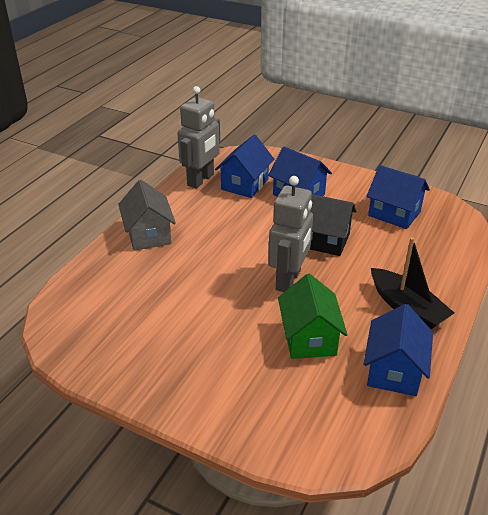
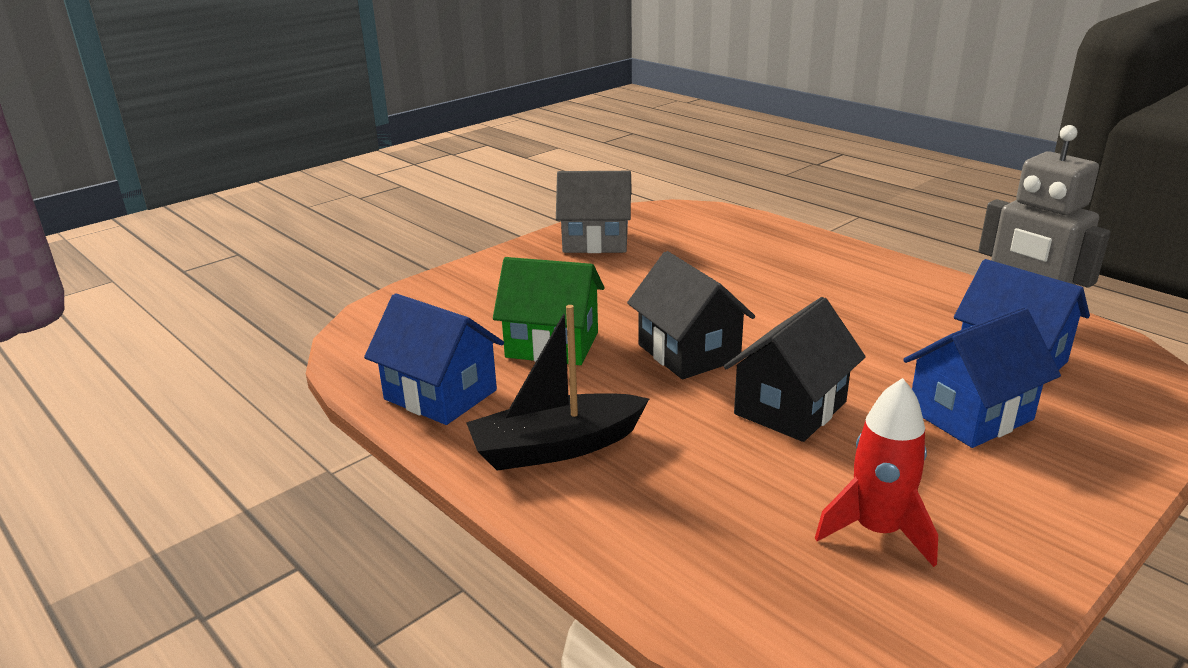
camera: 110 degrees right, 10 degrees down
(149, 235) = (846, 266): grey house -> grey house (595, 242)
(288, 280) = (688, 352): grey robot -> black house
(394, 213) = (877, 531): blue house -> red rocket

